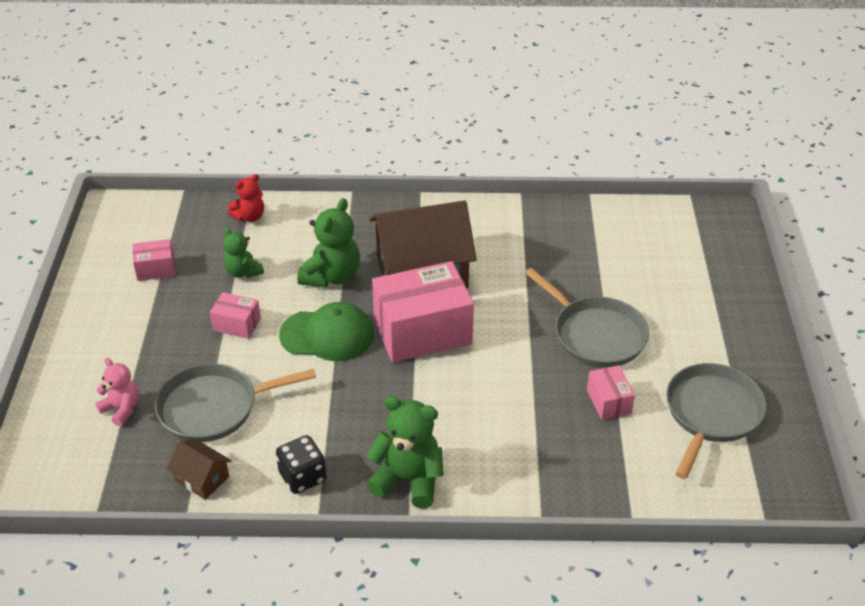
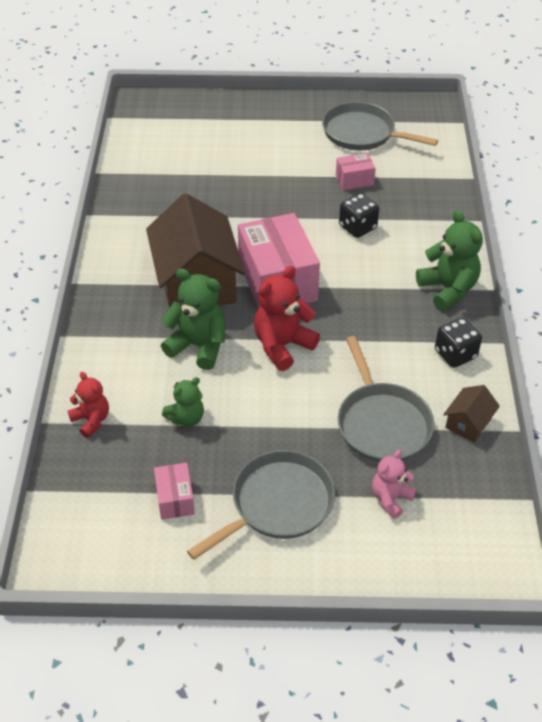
camera: 90 degrees left, 5 degrees up
(237, 324) = (267, 416): pink box -> none
(327, 335) = (282, 346): green cap -> red teddy bear
(408, 480) = (448, 289): green teddy bear -> green teddy bear turned 135 degrees clockwise
(517, 401) = (357, 227): none -> black dice
(596, 335) = (281, 181): grey pan -> grey pan (278, 504)

